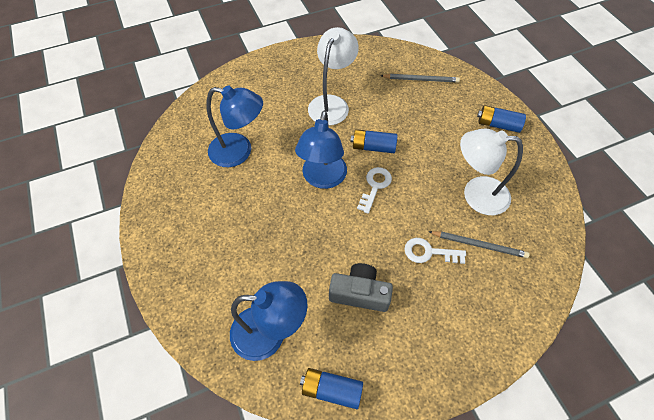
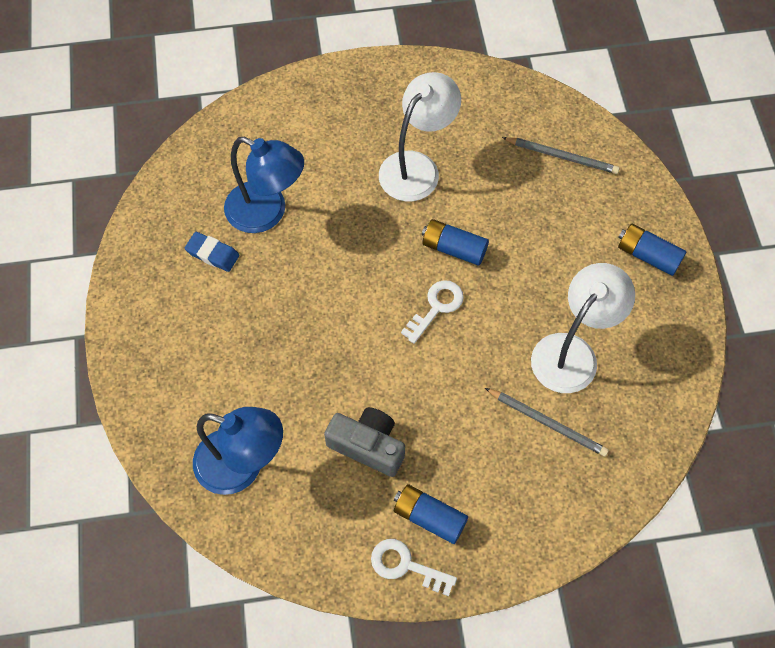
camera: 15 degrees right, 5 degrees up
(207, 186) = (212, 254): none -> blue eraser
(322, 179) = (368, 279): blue lamp -> none
(331, 390) = (297, 551): blue battery -> blue battery (429, 517)
(429, 252) = (476, 416): white key -> white key (405, 565)
(476, 194) = (572, 352): white lamp -> white lamp turned 105 degrees clockwise

